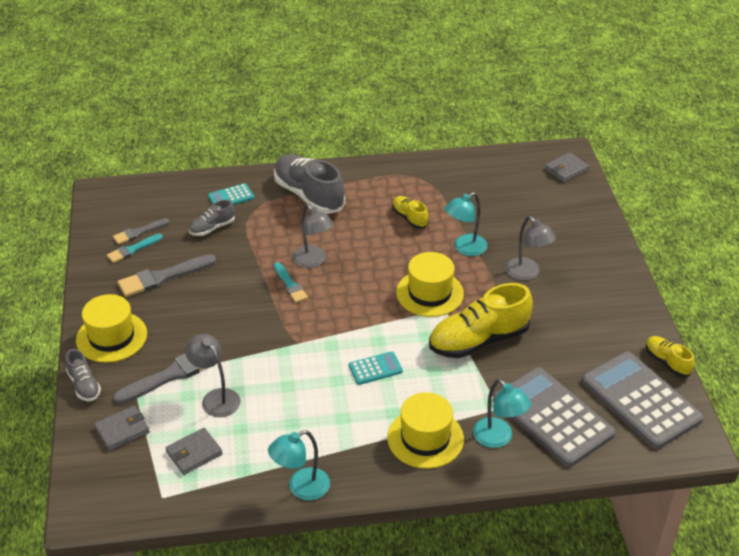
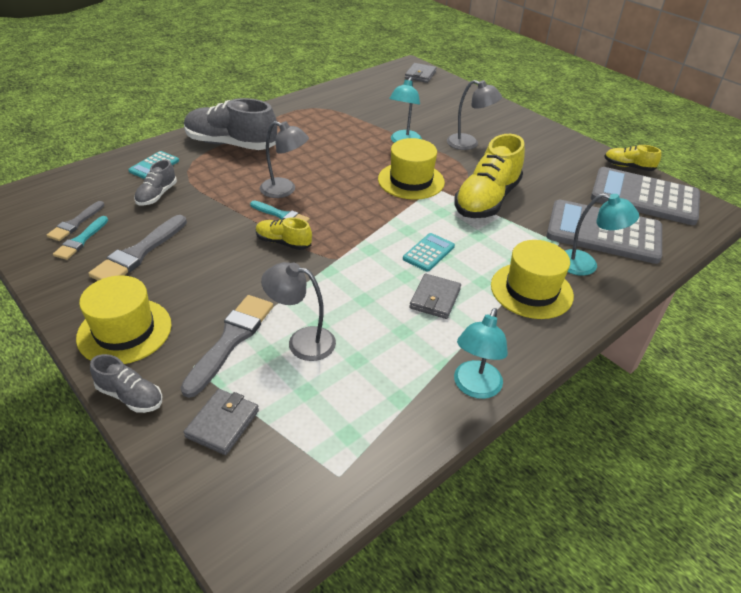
camera: 35 degrees left, 0 degrees up
(194, 453) = (330, 408): grey wallet -> grey wallet (435, 298)
(409, 218) = (337, 135): yellow shoe -> yellow shoe (283, 242)

